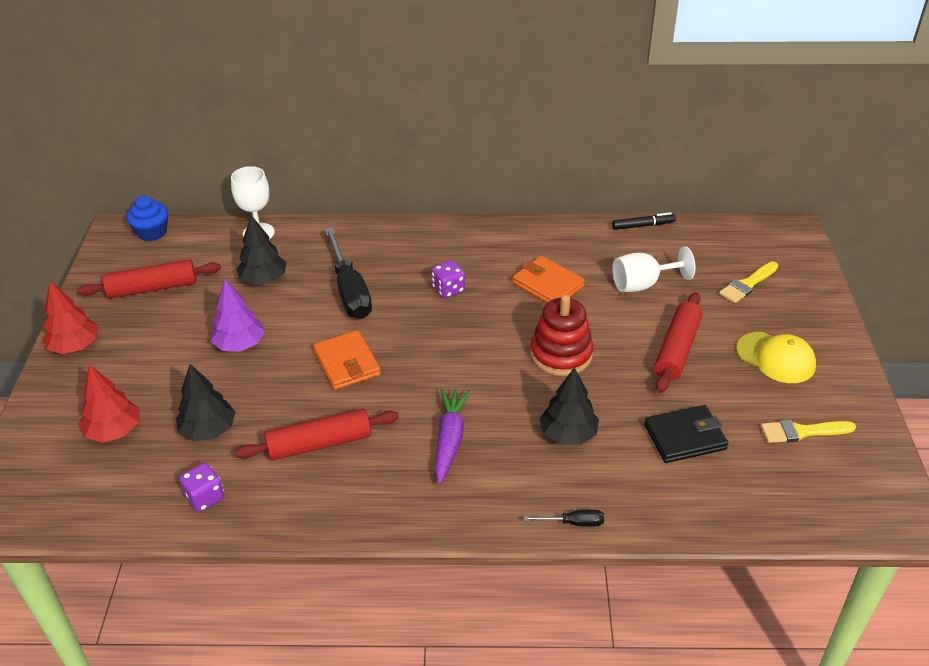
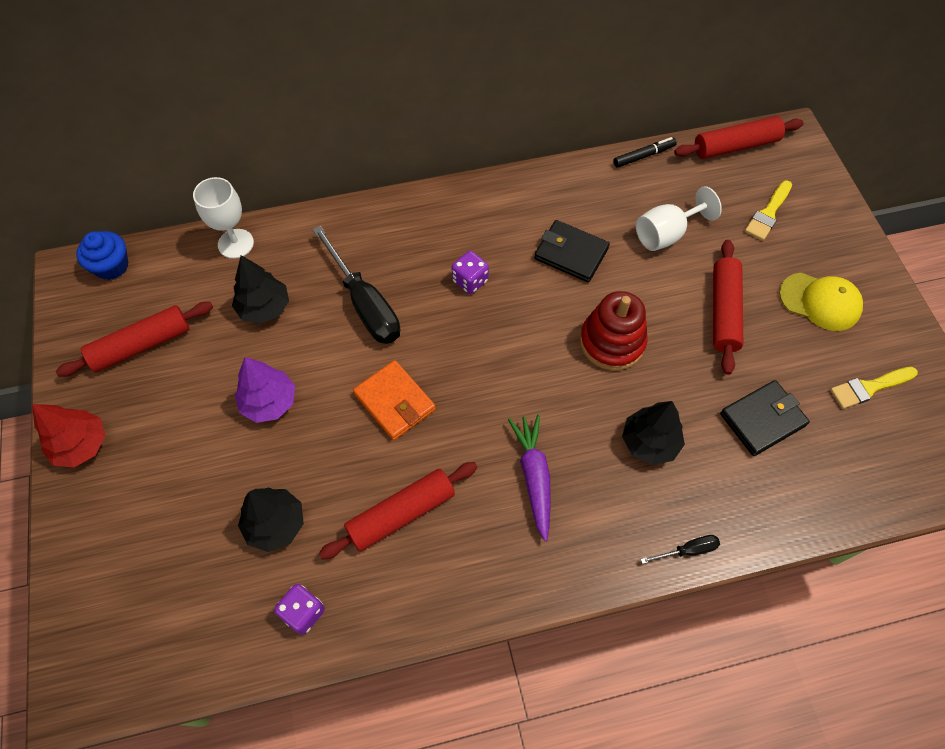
camera: 15 degrees left, 20 degrees up
(114, 431) = (170, 550): red tree -> none
(548, 285) = (571, 254): orange wallet -> black wallet
(734, 231) = (735, 146): none -> red rolling pin

